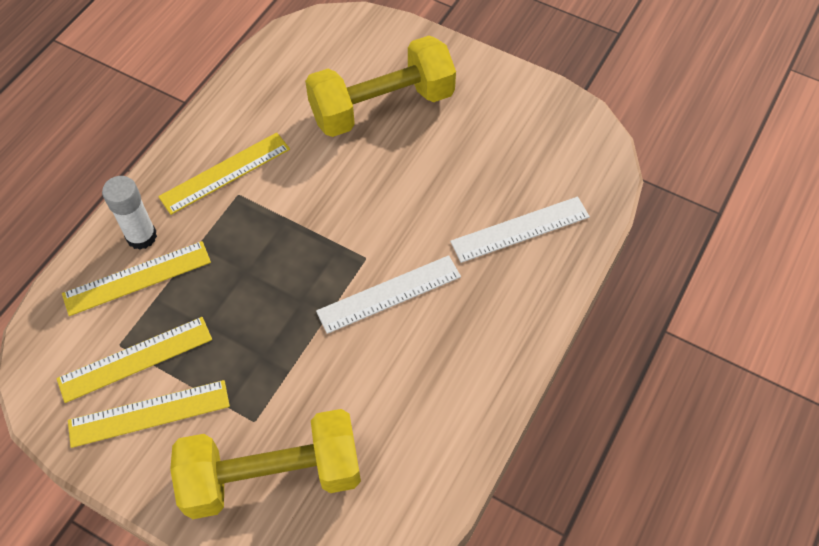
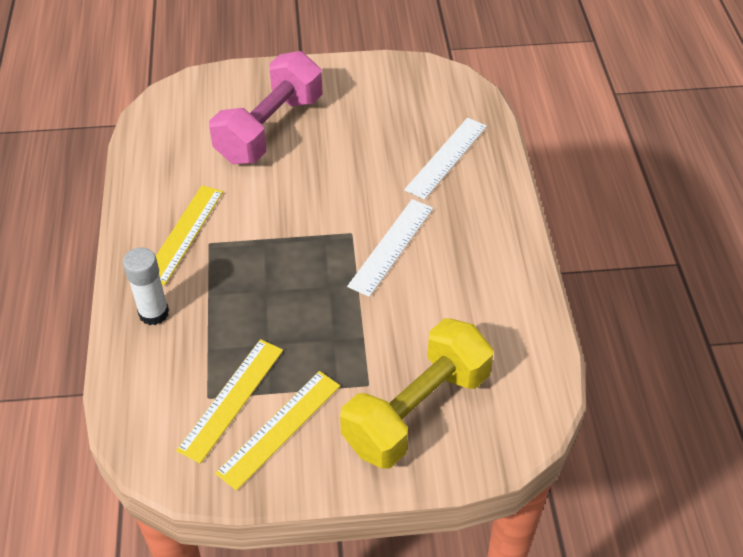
camera: 35 degrees left, 10 degrees down
(137, 278) = (178, 343): yellow ruler -> none
(382, 106) = (270, 129): yellow dumbbell -> pink dumbbell

